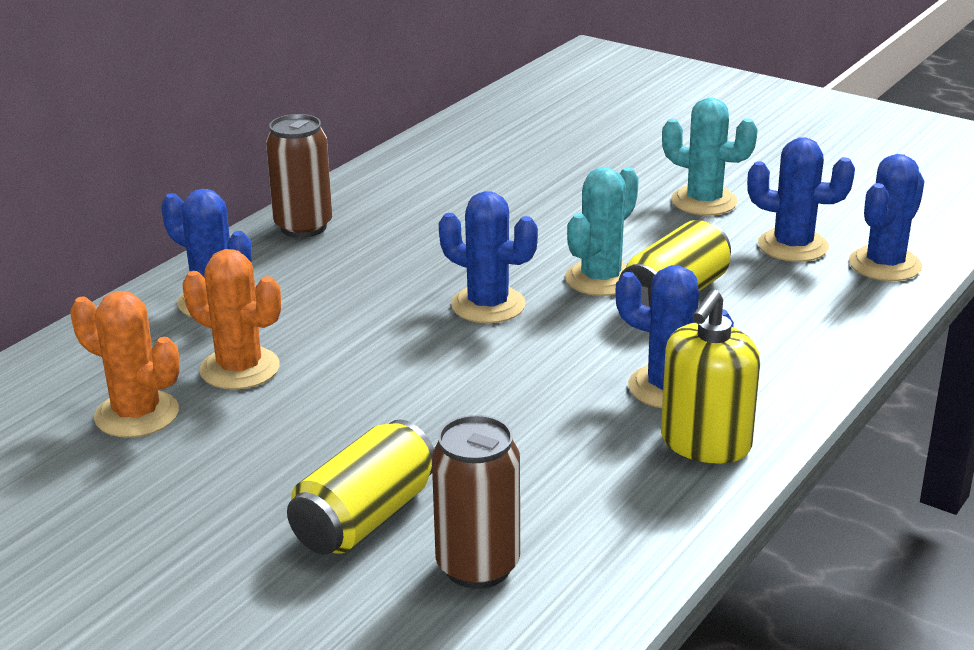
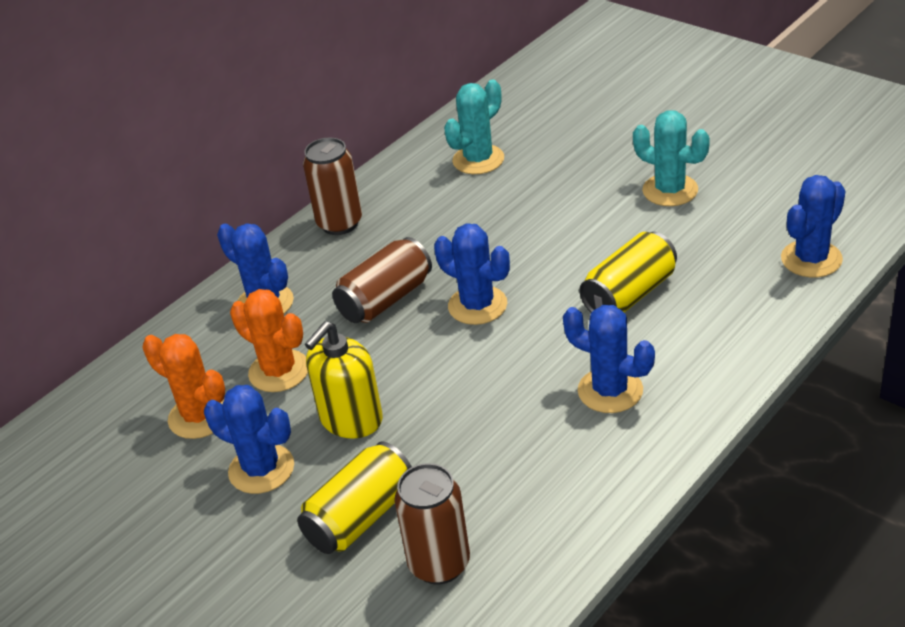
camera: 10 degrees right, 10 degrees up
(370, 299) = (385, 299): none -> brown can
(601, 279) = (572, 277): turquoise cactus -> turquoise cactus (478, 160)
(705, 443) = (630, 447): yellow soap dispenser -> yellow soap dispenser (351, 419)
(793, 246) = (737, 239): blue cactus -> blue cactus (261, 469)

